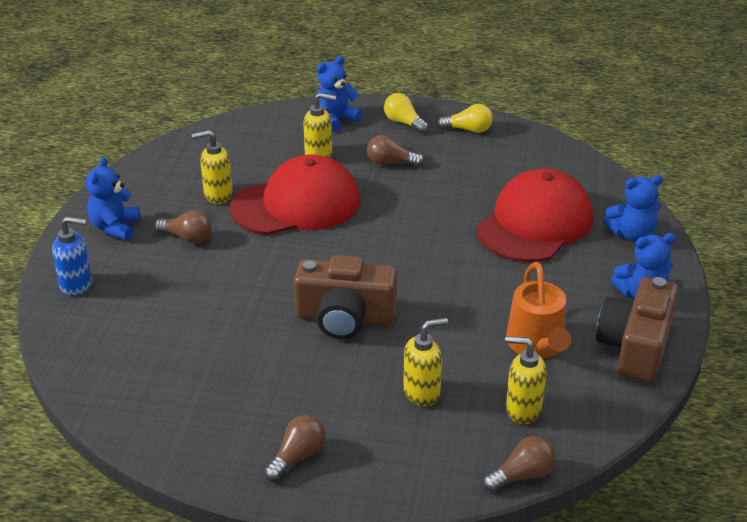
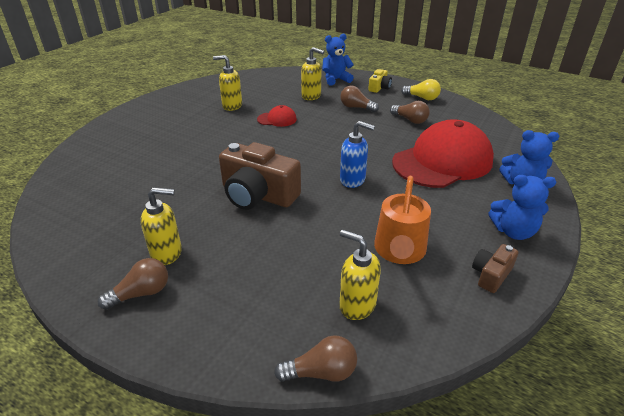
camera: 20 degrees right, 0 degrees up
(77, 285) = (104, 138): blue soap dispenser -> blue soap dispenser (353, 180)
(115, 227) = (156, 112): blue teddy bear -> none
(187, 237) = (193, 125): brown light bulb -> brown light bulb (410, 120)
(296, 204) = (277, 119): red cap -> red cap, size x0.43
(404, 123) = (379, 88): yellow light bulb -> yellow camera
(422, 392) = (278, 266): yellow soap dispenser -> yellow soap dispenser (167, 253)
(635, 347) = (491, 275): brown camera -> brown camera, size x0.50

